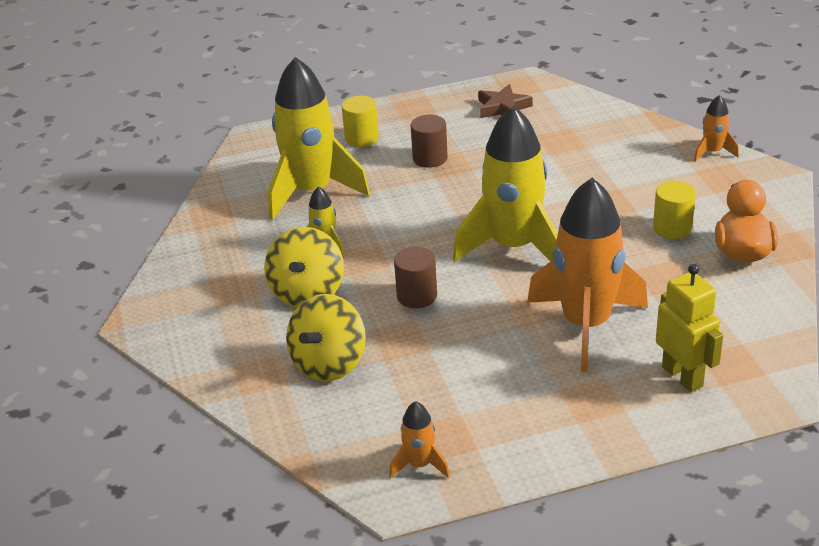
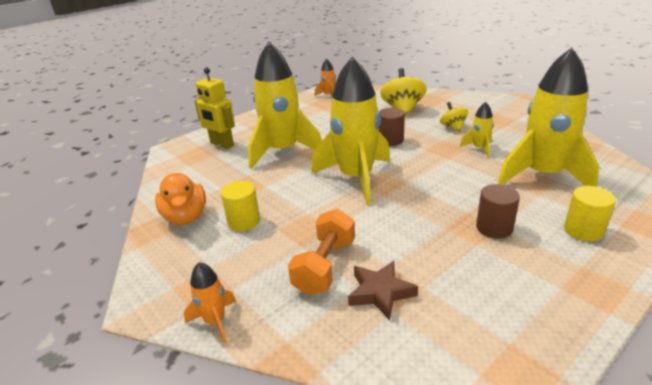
camera: 155 degrees right, 5 degrees down
(307, 292) = (453, 127): yellow spinning top -> yellow spinning top, size x0.58
(503, 108) = (497, 320): brown star -> brown star (380, 292)
(586, 325) = (283, 151): orange rocket -> yellow rocket
(605, 166) = (325, 266): none -> orange dumbbell

